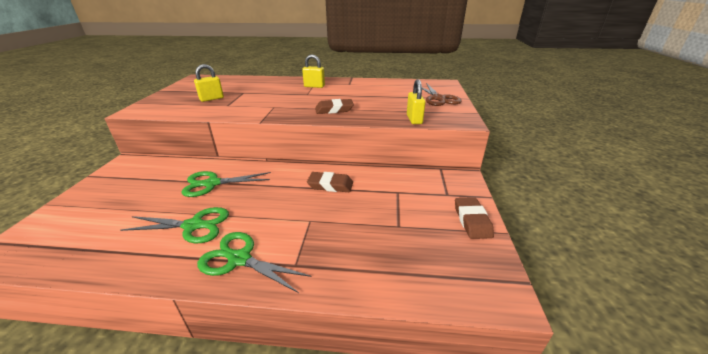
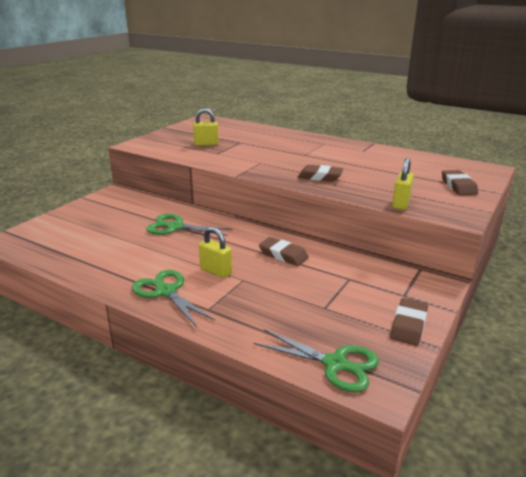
camera: 25 degrees right, 5 degrees down
(193, 226) = (143, 257): green scissors -> green scissors (335, 364)
(314, 86) = (320, 147): yellow padlock -> yellow padlock (216, 271)
(438, 98) = (458, 186): brown scissors -> brown eraser

